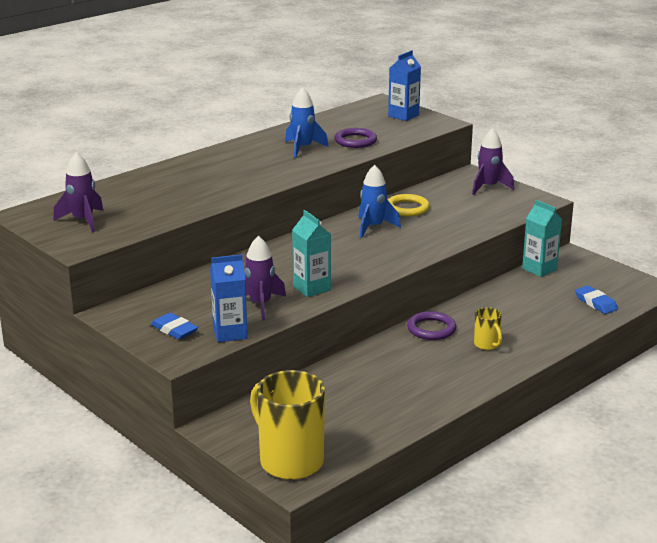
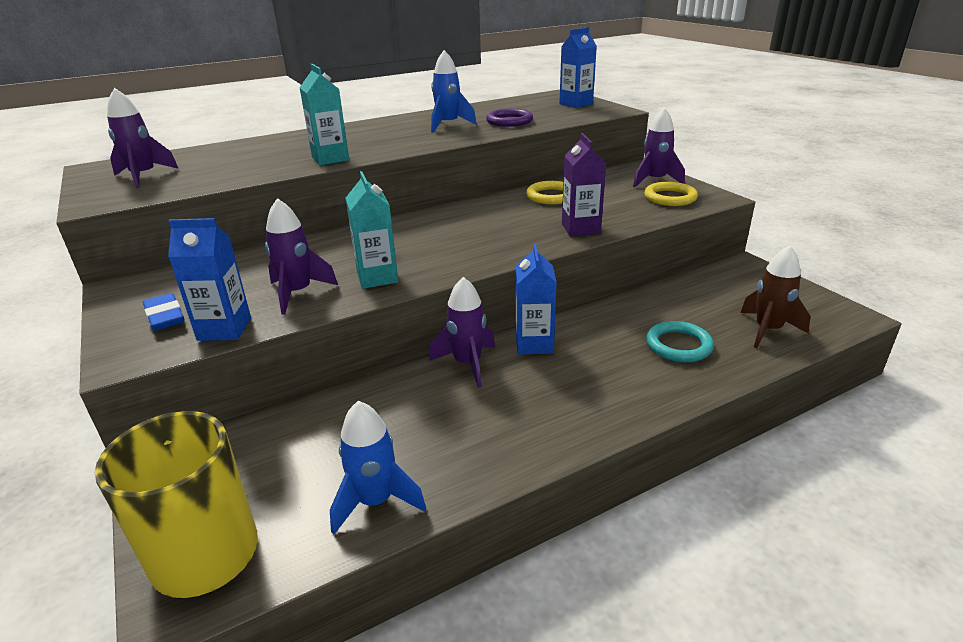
camera: 15 degrees right, 5 degrees up
(373, 227) = (500, 213): blue rocket -> blue rocket (376, 501)
(389, 347) = (467, 364): none -> purple rocket
(431, 329) = (534, 344): purple ring -> blue carton
(445, 236) = (580, 228): none -> purple carton
(487, 345) = (599, 376): yellow mug -> none
(506, 203) = (670, 197): none -> yellow ring
(536, 319) = (678, 345): none -> turquoise ring
(539, 269) = (700, 279): turquoise carton -> turquoise carton (330, 159)
(595, 303) = (767, 330): blue eraser -> brown rocket

